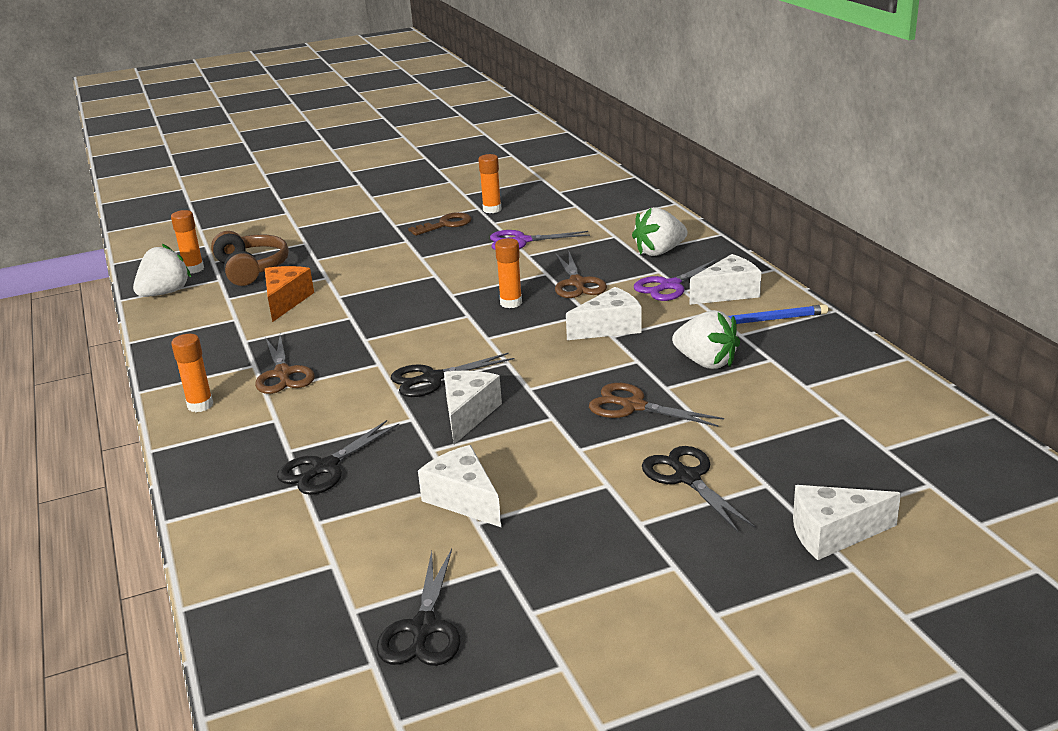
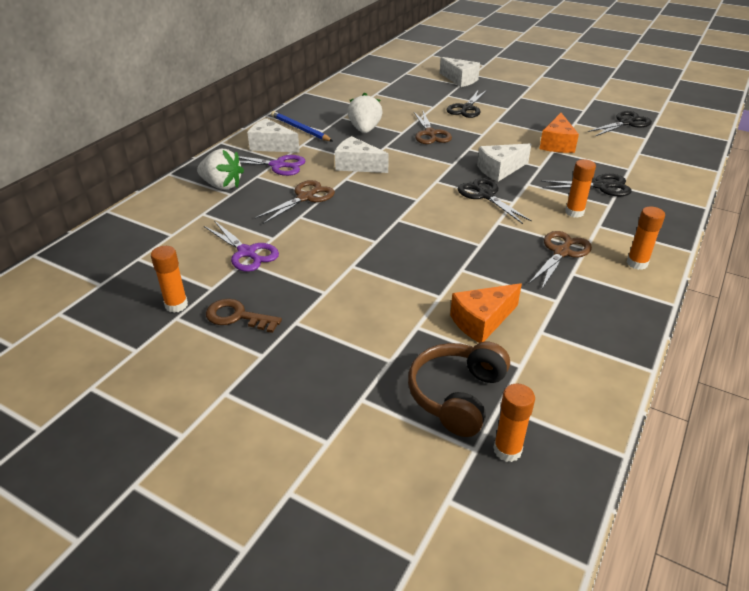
camera: 130 degrees left, 10 degrees up
(165, 293) = (570, 426): white strawberry -> none
(432, 378) = (485, 195): black scissors -> black scissors turned 150 degrees counterclockwise
(463, 499) = (557, 144): white cheese -> orange cheese
(511, 303) = (362, 210): orange glue stick -> orange glue stick (574, 212)

